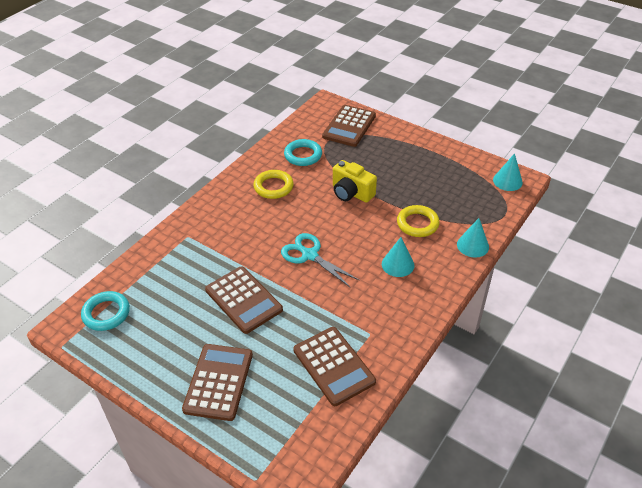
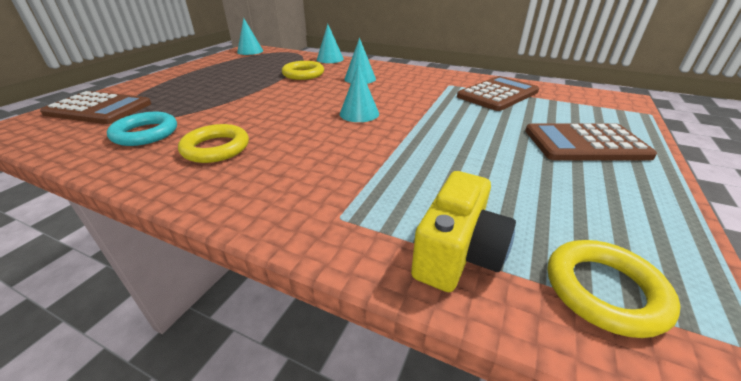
camera: 100 degrees left, 10 degrees down
(106, 313) = (604, 290): turquoise ring -> yellow ring
(243, 300) = (453, 144): brown calculator -> none
(310, 255) = (359, 113): turquoise scissors -> turquoise cone
(351, 193) = (248, 100): yellow camera -> yellow camera (457, 254)

